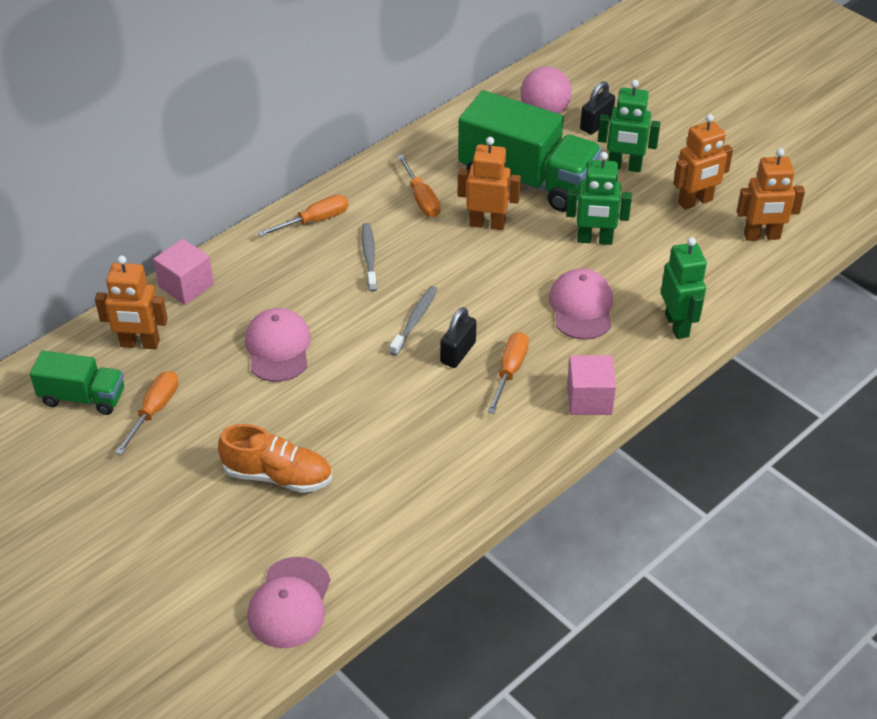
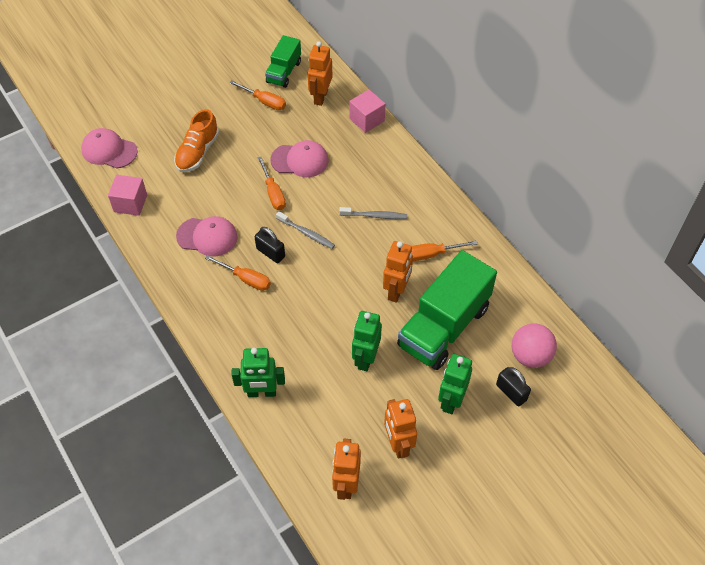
camera: 100 degrees right, 10 degrees up
(315, 221) = (418, 189): orange screwdriver -> orange screwdriver (273, 193)
(581, 307) = (295, 334): pink cap -> pink cap (207, 237)
(589, 399) = (207, 320): pink cube -> pink cube (130, 203)

